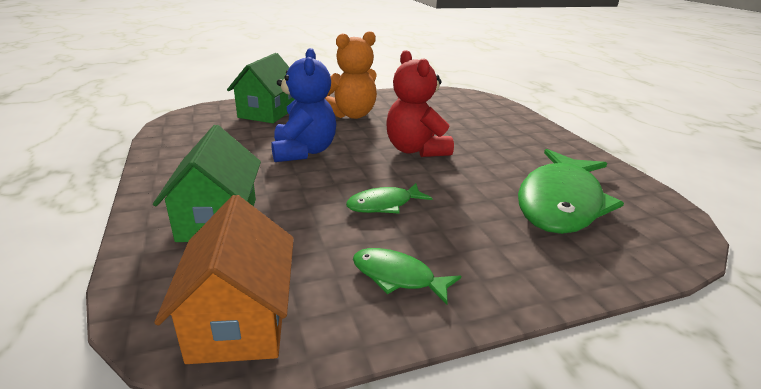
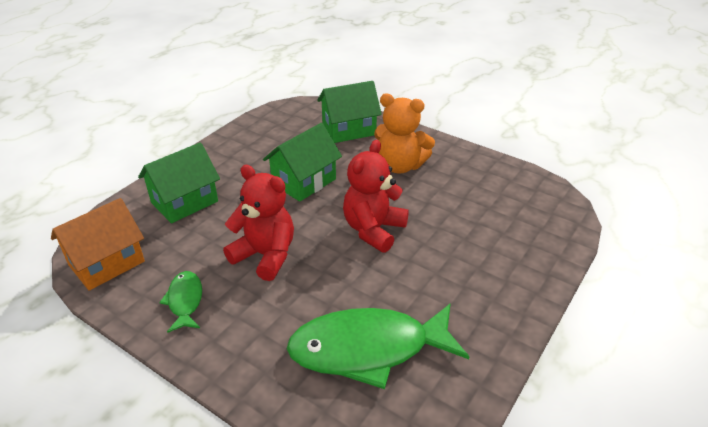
camera: 55 degrees right, 10 degrees up
(304, 151) = (304, 181): blue teddy bear -> green house
(384, 205) = (265, 255): green fish -> red teddy bear

